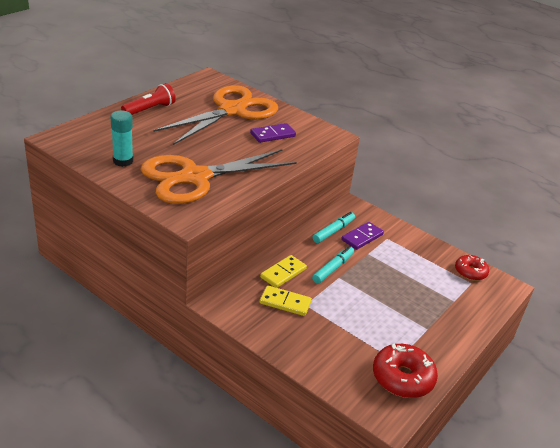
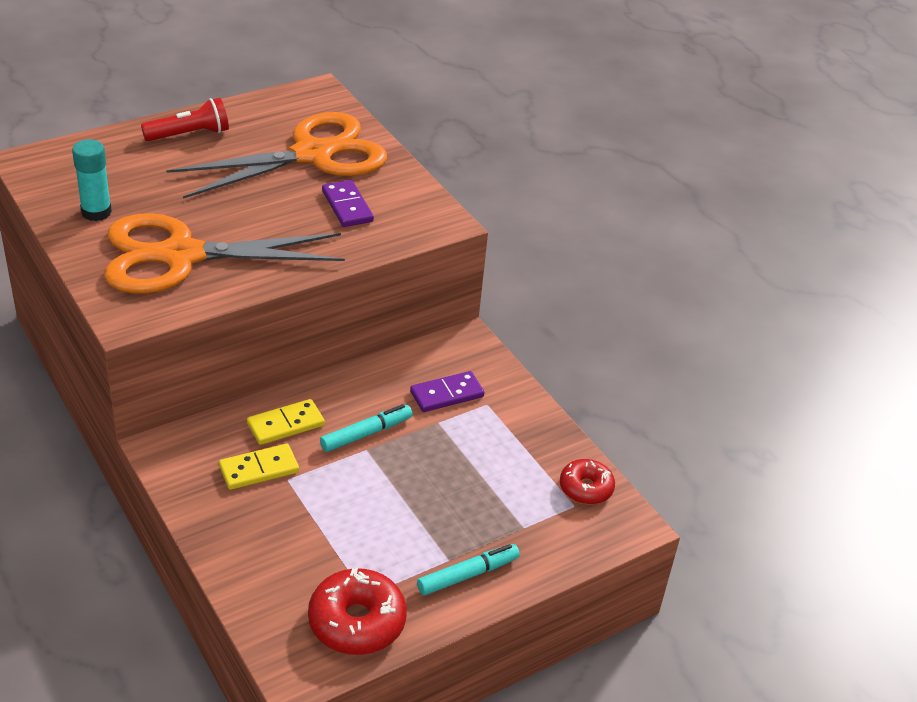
camera: 20 degrees right, 5 degrees up
(273, 135) = (347, 206): purple domino -> purple domino turned 75 degrees clockwise
(285, 302) = (259, 469): yellow domino -> yellow domino turned 60 degrees counterclockwise
(333, 231) = (407, 375): turquoise marker -> turquoise marker (467, 575)

